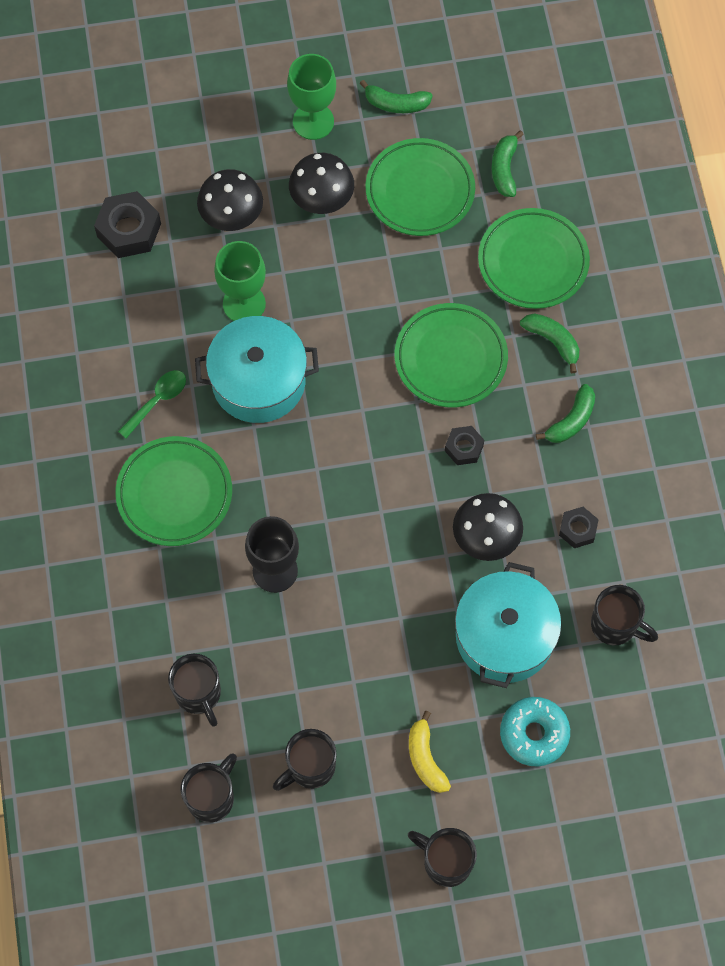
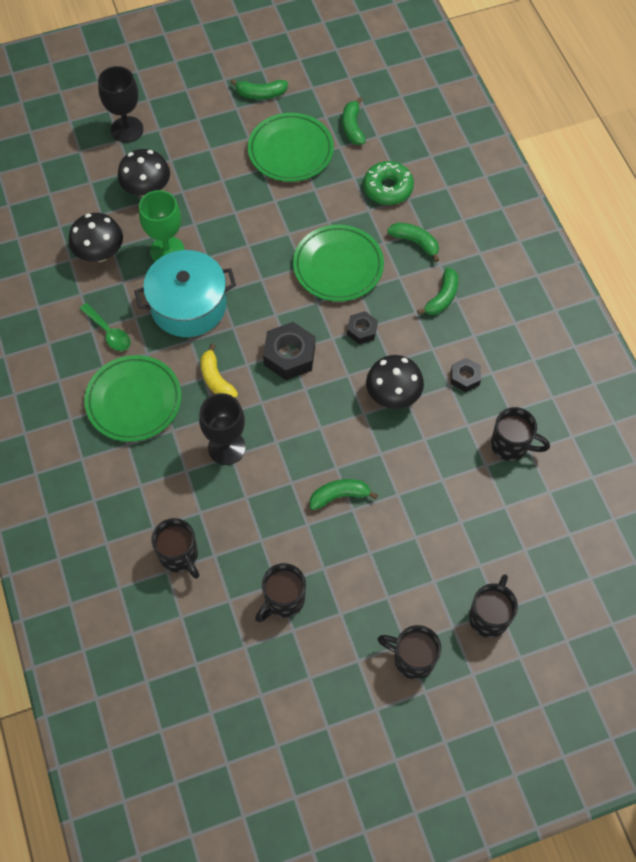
camera: 10 degrees left, 5 degrees down
(129, 230) = (67, 211): black nut -> black nut (289, 355)
(157, 401) = (109, 332): green spoon -> green spoon turned 105 degrees clockwise
(212, 797) = (204, 639): black mug -> black mug (489, 616)
(219, 128) = (127, 129): none -> black goblet
(313, 121) = (199, 114): green goblet -> none
(322, 199) = (215, 168): black mushroom -> black mushroom (100, 253)
(397, 653) = (339, 496): none -> green banana
(425, 758) = (378, 576): yellow banana -> yellow banana (216, 379)
(504, 636) = (423, 468): turquoise pot -> none
(533, 262) = (388, 188): green plate -> green donut
(534, 734) = (464, 541): turquoise donut -> none

